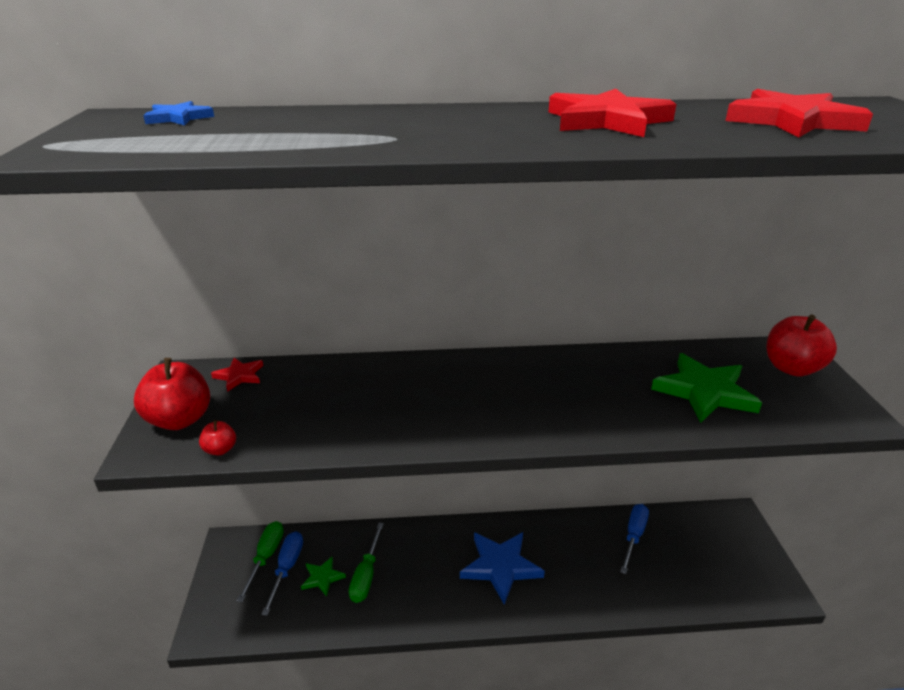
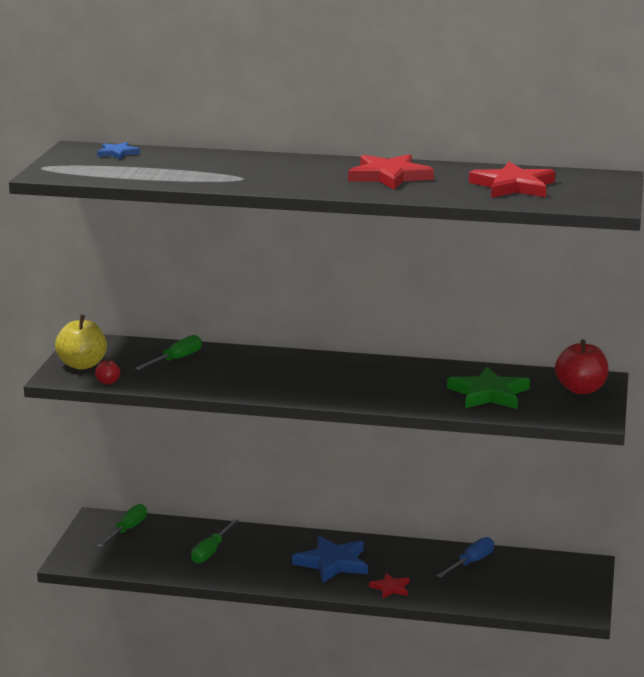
camera: 15 degrees right, 10 degrees down
(180, 420) = (82, 365): red apple -> yellow apple
(239, 376) = (130, 346): red star -> red star (390, 588)
(287, 568) = (143, 539): blue screwdriver -> none
(304, 390) = (176, 359): none -> green screwdriver
(322, 577) = (172, 548): green star -> none

